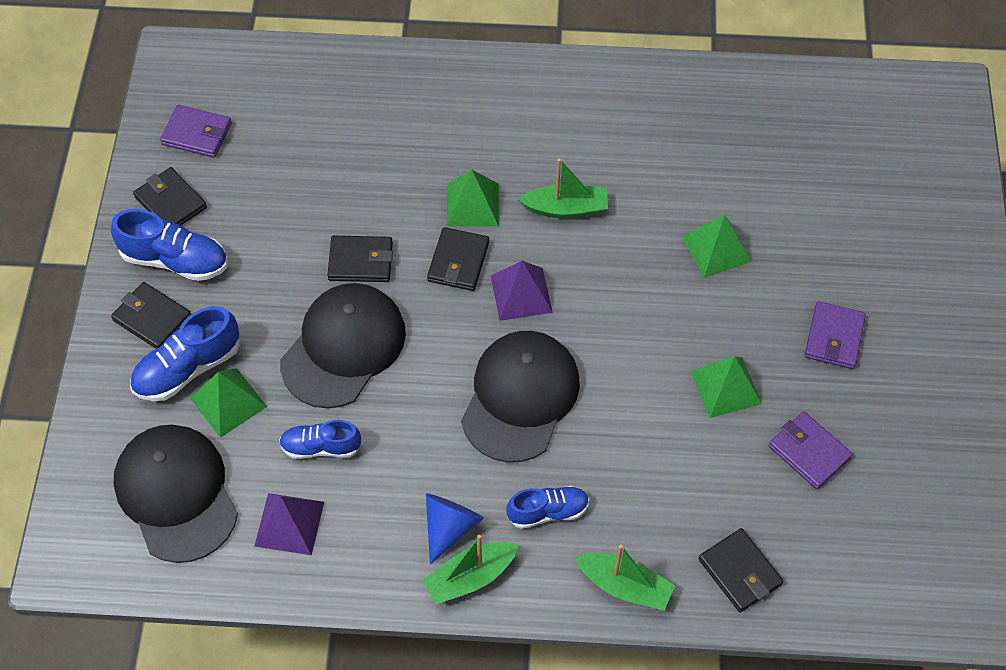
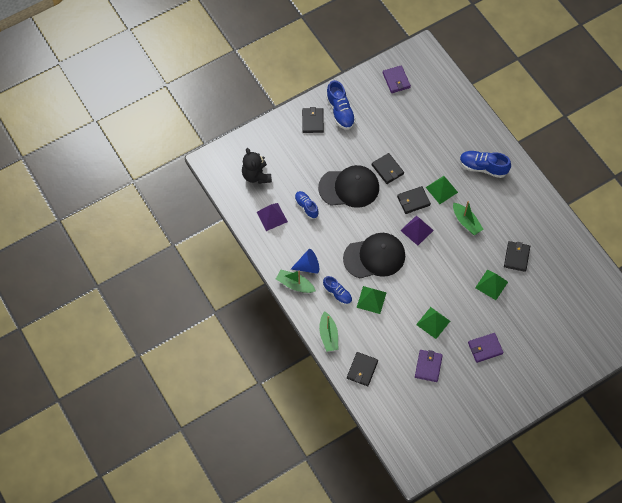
camera: 55 degrees right, 5 degrees up
(171, 202) = (361, 93): black wallet -> black wallet (516, 257)
(176, 493) = (256, 176): black cap -> black teddy bear
(188, 368) = (303, 146): blue shoe -> blue shoe (483, 167)
(228, 402) = (300, 167): green pyramid -> green pyramid (371, 300)

